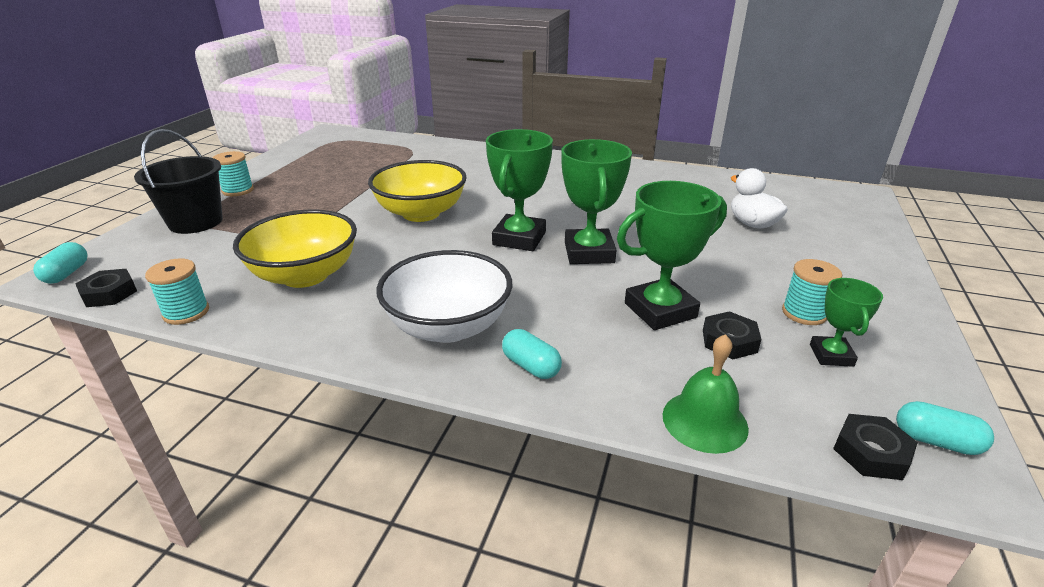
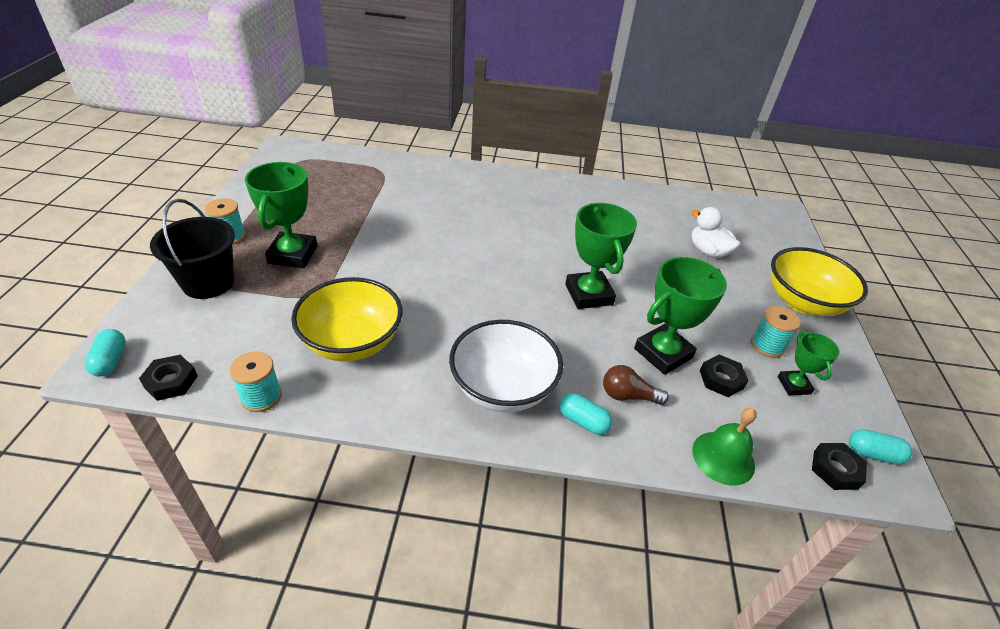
camera: 15 degrees left, 10 degrees up
(421, 213) = (426, 256): yellow bowl -> yellow bowl (803, 302)
(519, 238) = (525, 282): green trophy -> green trophy (293, 254)
(599, 346) = (628, 396): none -> brown light bulb

